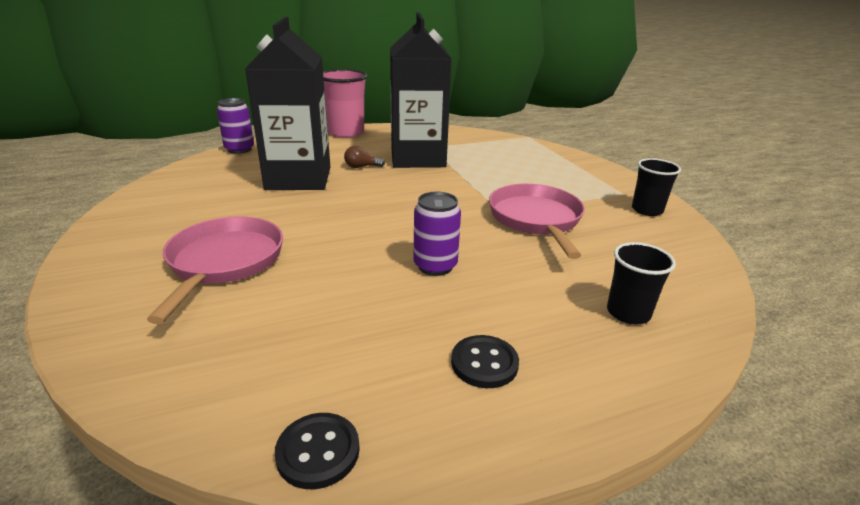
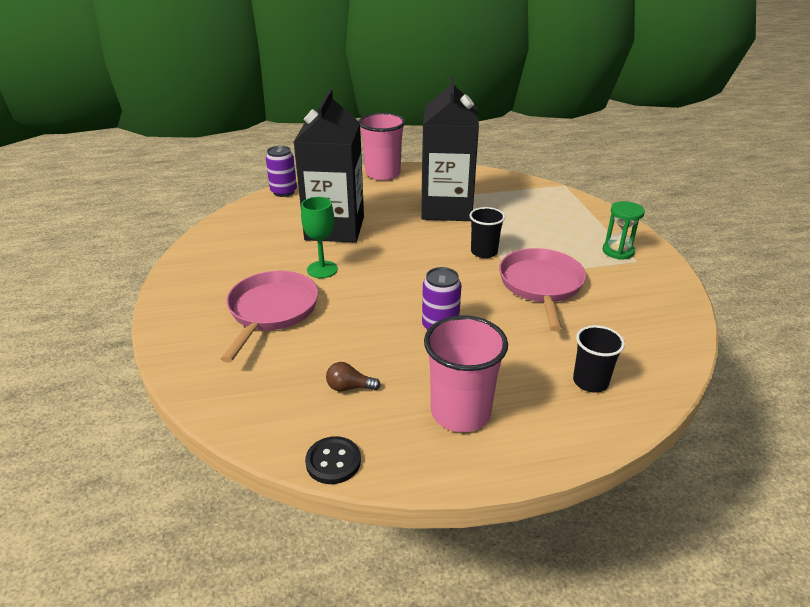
camera: 10 degrees right, 5 degrees up
(286, 216) = (322, 269): none -> green goblet
(361, 167) = (392, 217): brown light bulb -> brown light bulb (349, 387)
(484, 363) = (460, 412): black button -> pink cup
(602, 186) = (618, 251): none -> green hourglass
(647, 210) = (651, 281): black cup -> black cup (484, 252)

